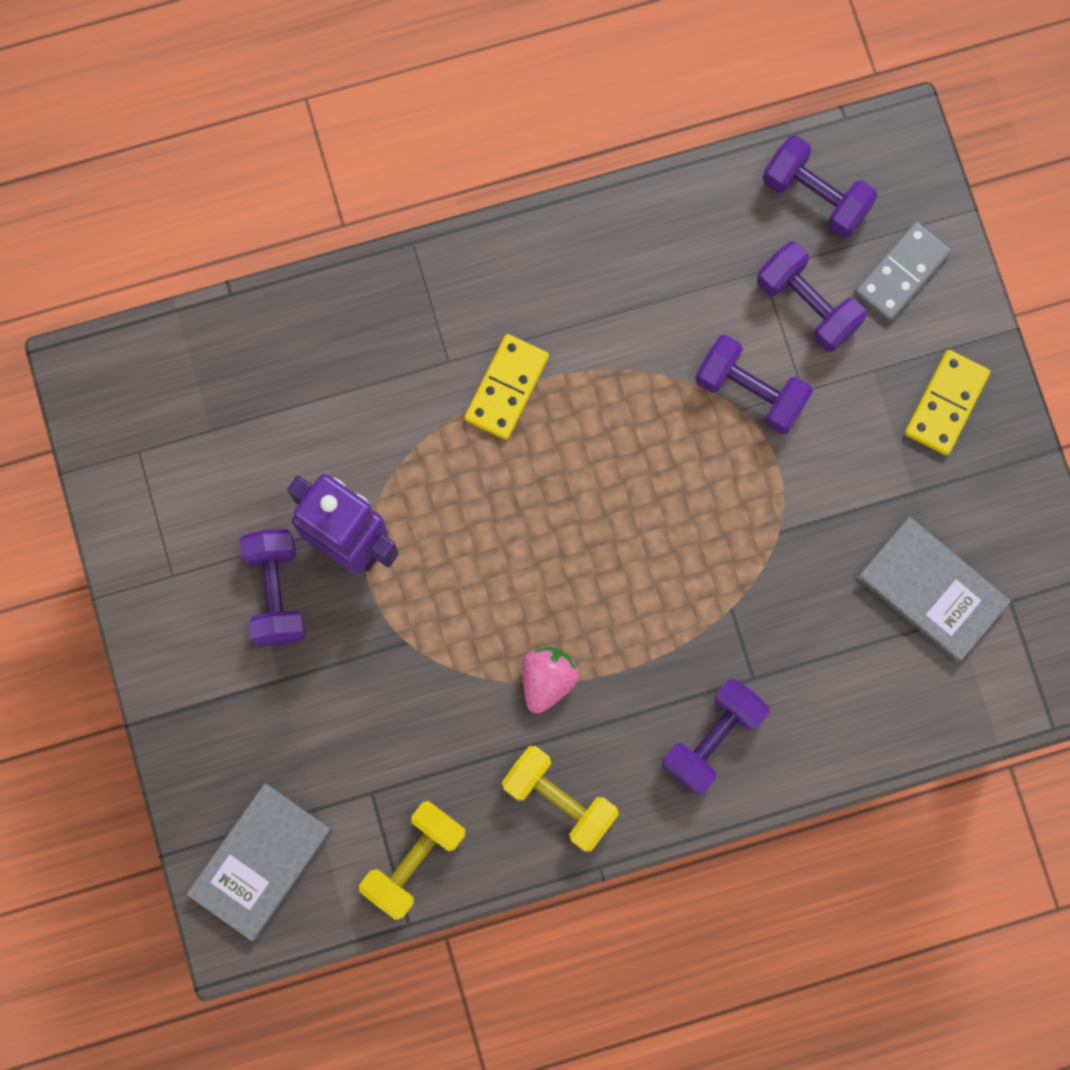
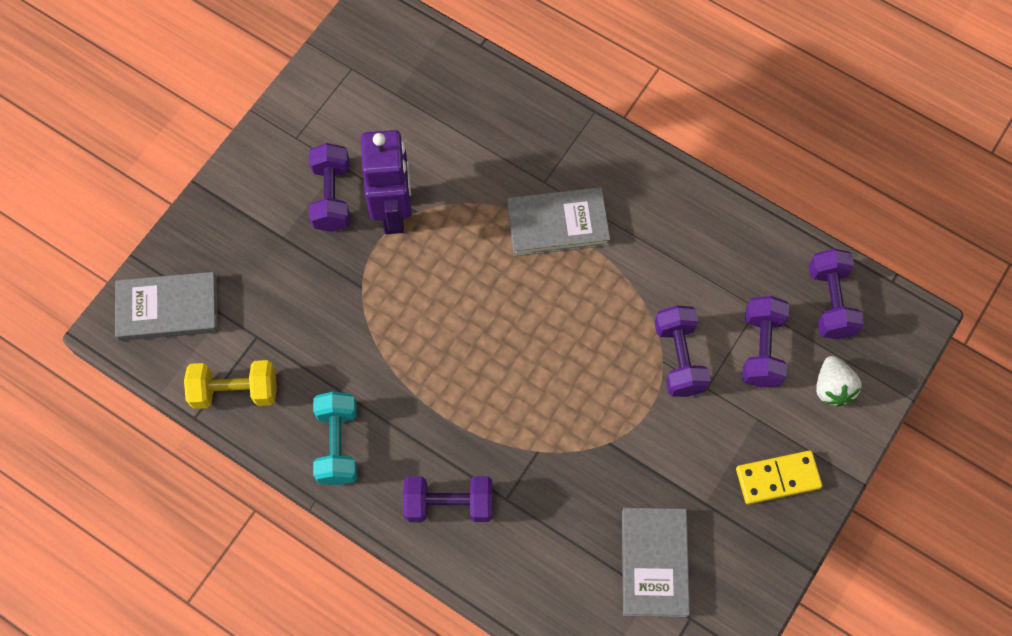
camera: 50 degrees right, 10 degrees down
(276, 592) = (332, 197): purple dumbbell -> purple dumbbell turned 45 degrees counterclockwise
(507, 388) = (557, 224): yellow domino -> grey book
(547, 680) = (405, 381): pink strawberry -> none
(559, 800) = (338, 444): yellow dumbbell -> turquoise dumbbell
(901, 273) = (832, 387): grey domino -> white strawberry

